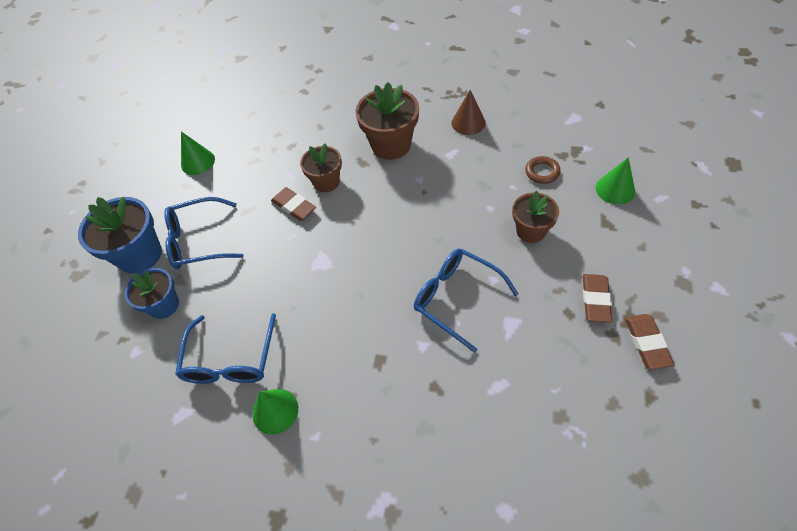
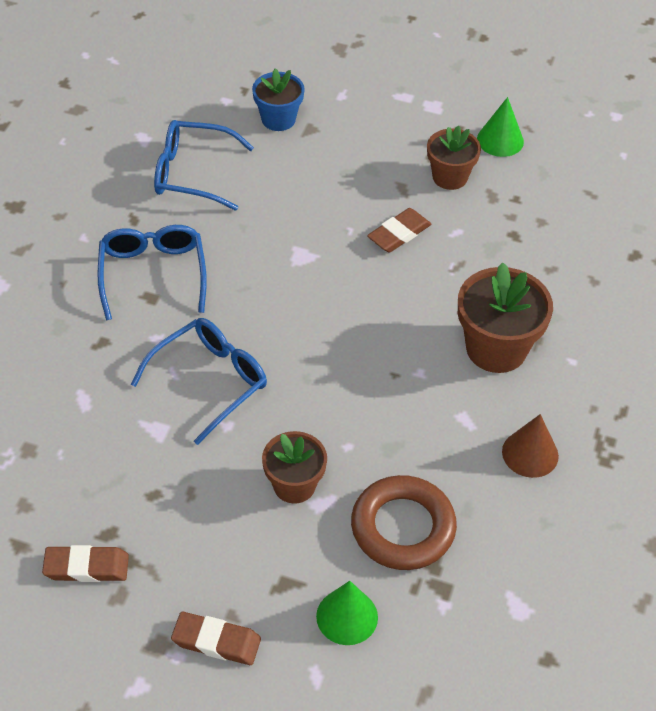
camera: 90 degrees right, 5 degrees down
(140, 255) = (355, 95): blue flower pot -> none
(198, 241) = (363, 144): blue glasses -> blue glasses (153, 274)
(275, 411) = (122, 207): green cone -> none
(326, 182) = (436, 269): brown flower pot -> brown flower pot (450, 177)
(542, 172) = (403, 527): brown ring -> brown ring, size x1.92
(595, 300) = (164, 530): brown eraser -> brown eraser (216, 641)

